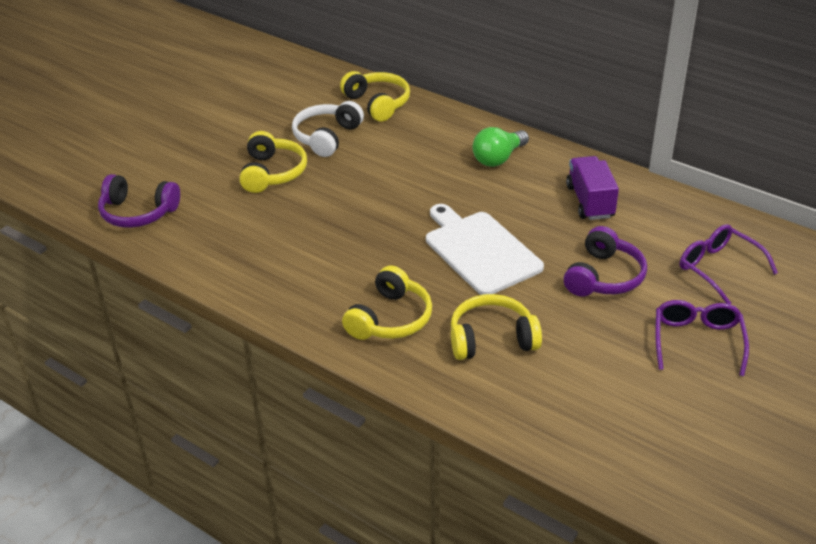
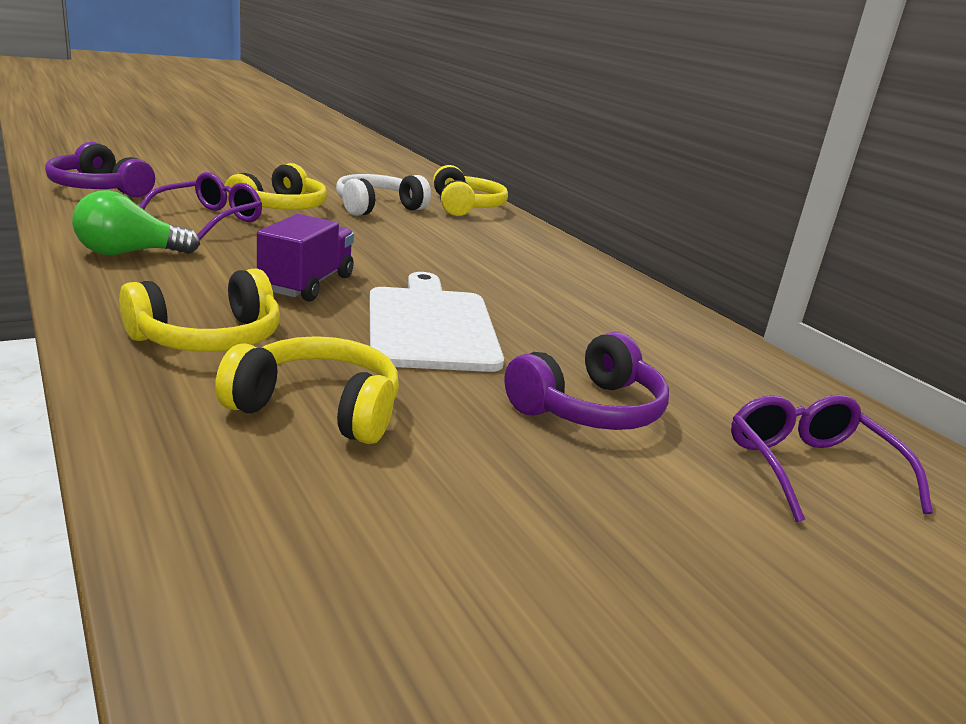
camera: 20 degrees right, 15 degrees down
(498, 158) = (557, 271): green light bulb -> green light bulb (129, 253)
(590, 201) = (645, 336): purple truck -> purple truck (307, 284)
(697, 341) = (691, 551): purple glasses -> purple glasses (210, 219)

